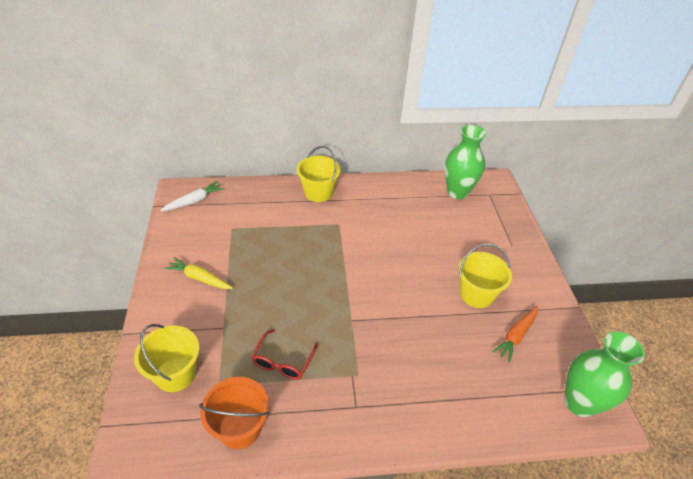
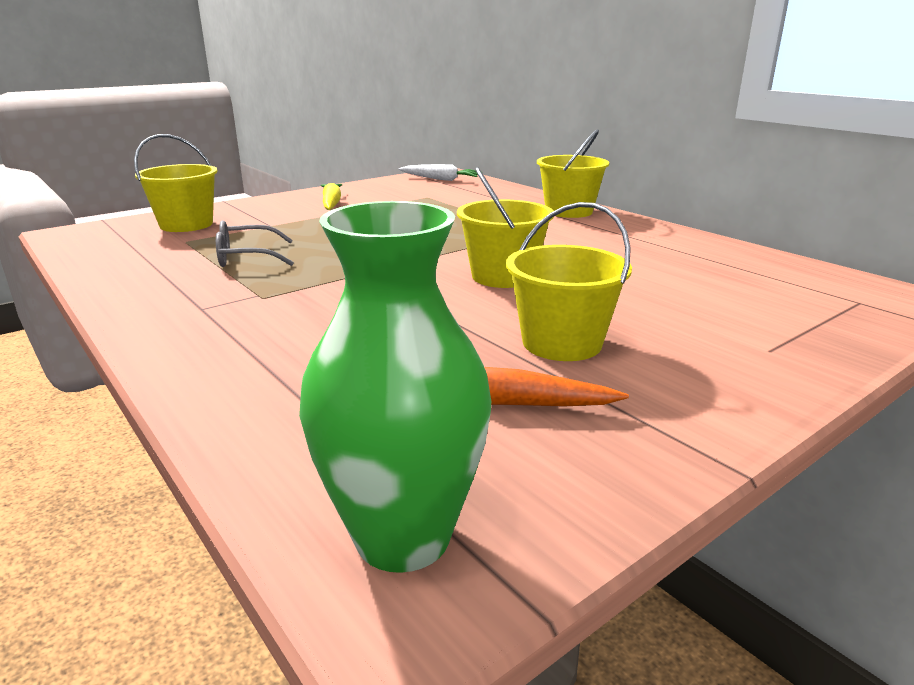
camera: 60 degrees right, 20 degrees down
(240, 427) = (127, 262): orange bucket -> none
(283, 361) = (247, 257): red glasses -> grey glasses
(395, 271) = (503, 276): none -> yellow bucket
(457, 192) = (789, 277): green vase -> none

